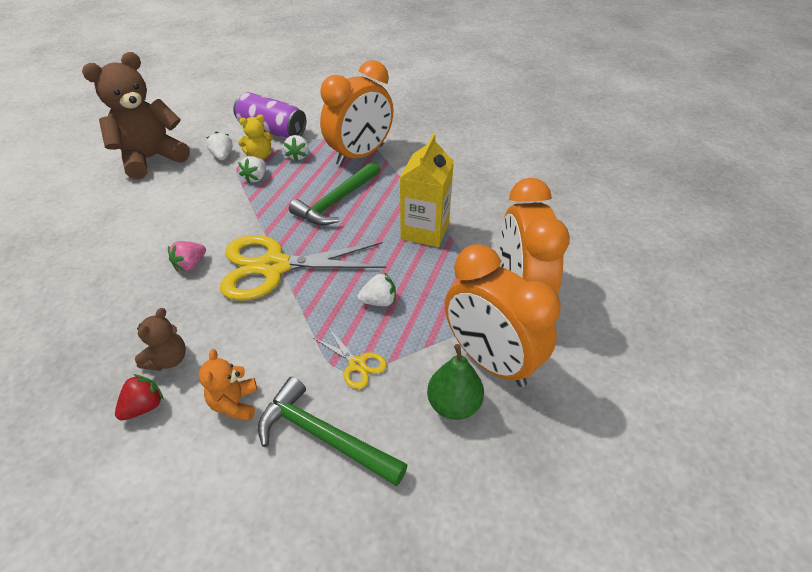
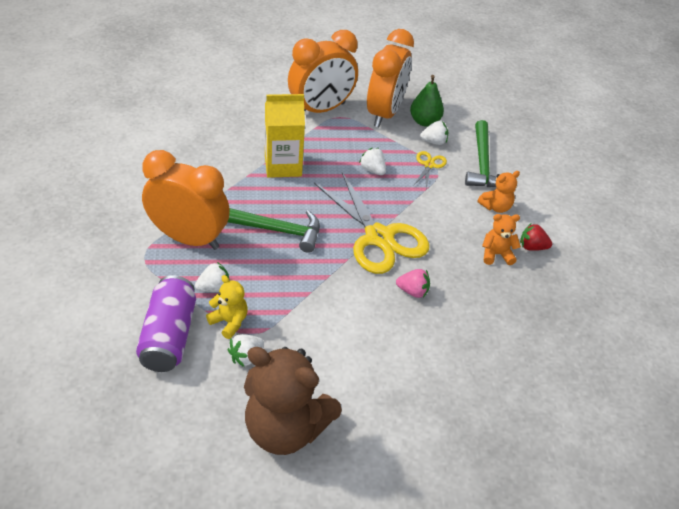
camera: 120 degrees left, 0 degrees up
(168, 359) = (496, 254): brown teddy bear -> orange teddy bear
(256, 178) = (270, 305): white strawberry -> white strawberry (434, 142)

